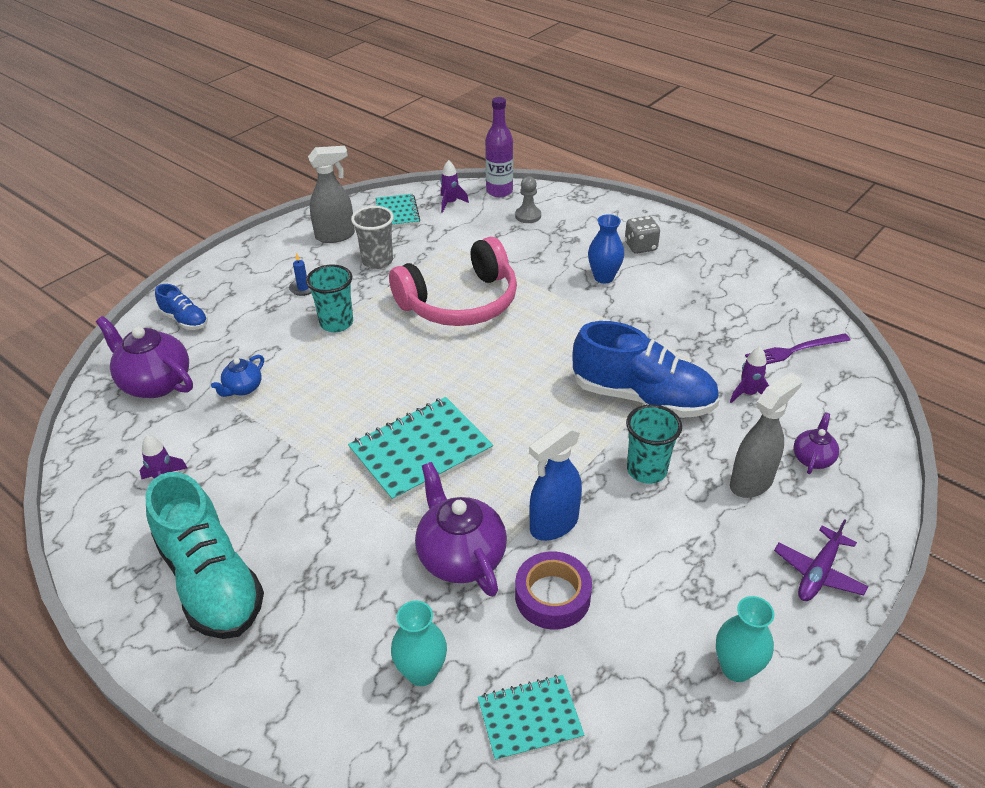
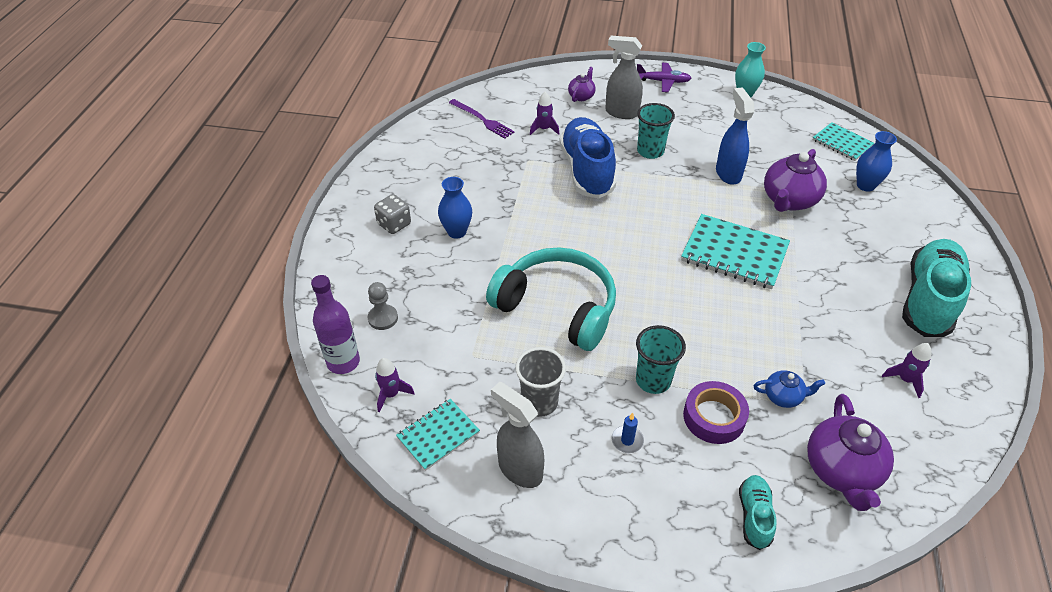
camera: 120 degrees left, 5 degrees up
(185, 320) = (754, 516): blue shoe -> turquoise shoe
(421, 672) = (865, 185): turquoise vase -> blue vase
(460, 302) = (557, 307): pink headphones -> turquoise headphones
(552, 596) = (773, 158): purple tape -> purple tape (714, 417)
(553, 524) = (728, 173): blue spray bottle -> blue spray bottle turned 120 degrees counterclockwise
(812, 458) = (581, 96): purple teapot -> purple teapot turned 120 degrees clockwise

